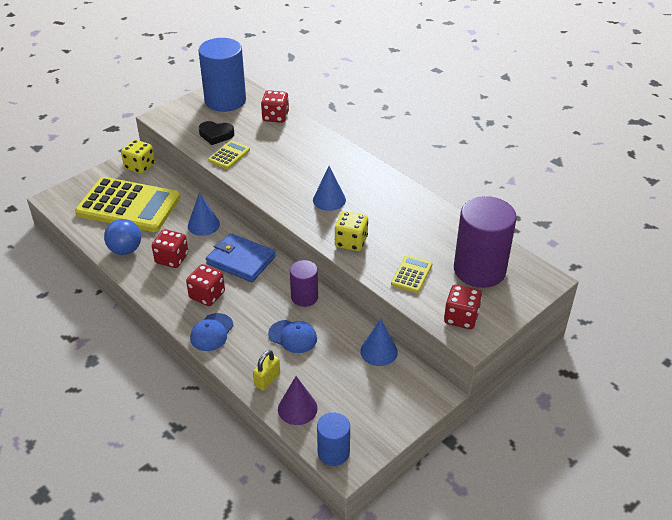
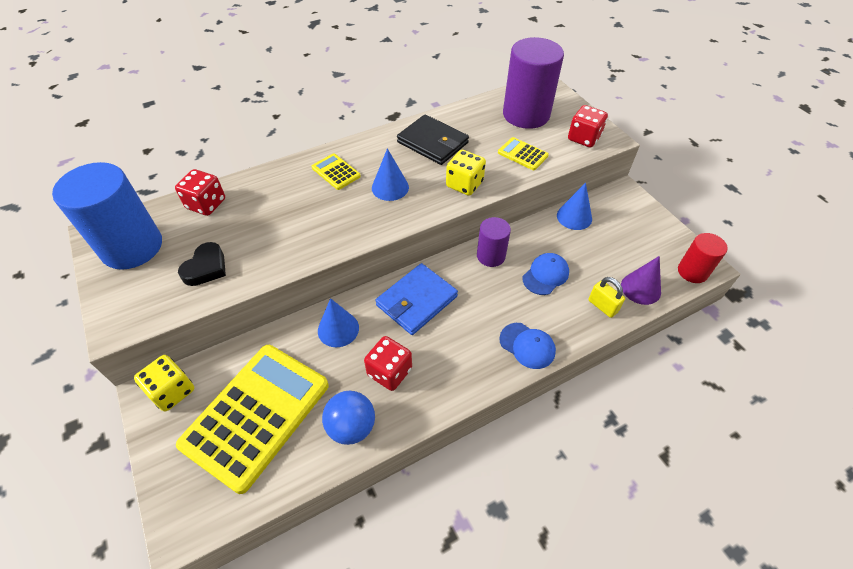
camera: 75 degrees left, 10 degrees up
(207, 295) = (466, 342): red dice -> none
(229, 155) = (260, 260): yellow calculator -> yellow calculator (336, 172)
(333, 452) = (692, 272): blue cylinder -> red cylinder
(400, 213) = (432, 143): none -> black wallet

